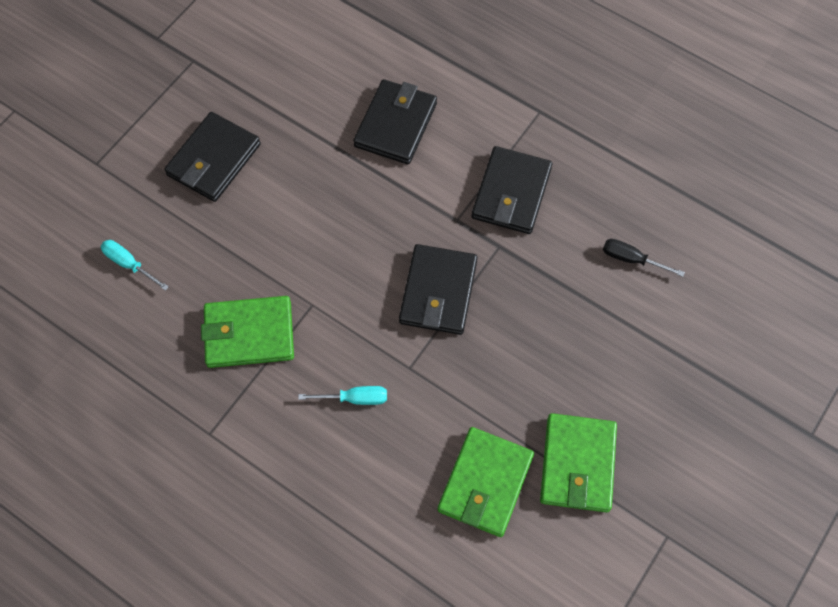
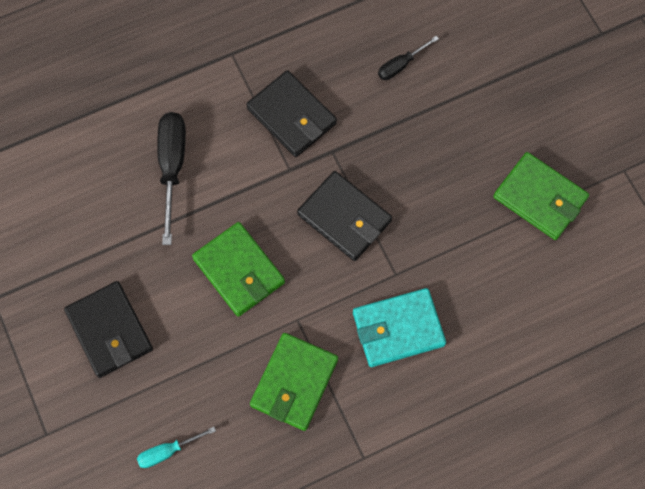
camera: 60 degrees left, 5 degrees up
(355, 398) = (398, 329): turquoise screwdriver -> turquoise wallet
(396, 125) = (172, 167): black wallet -> black screwdriver
(485, 483) = (519, 270): green wallet -> green wallet (239, 271)

